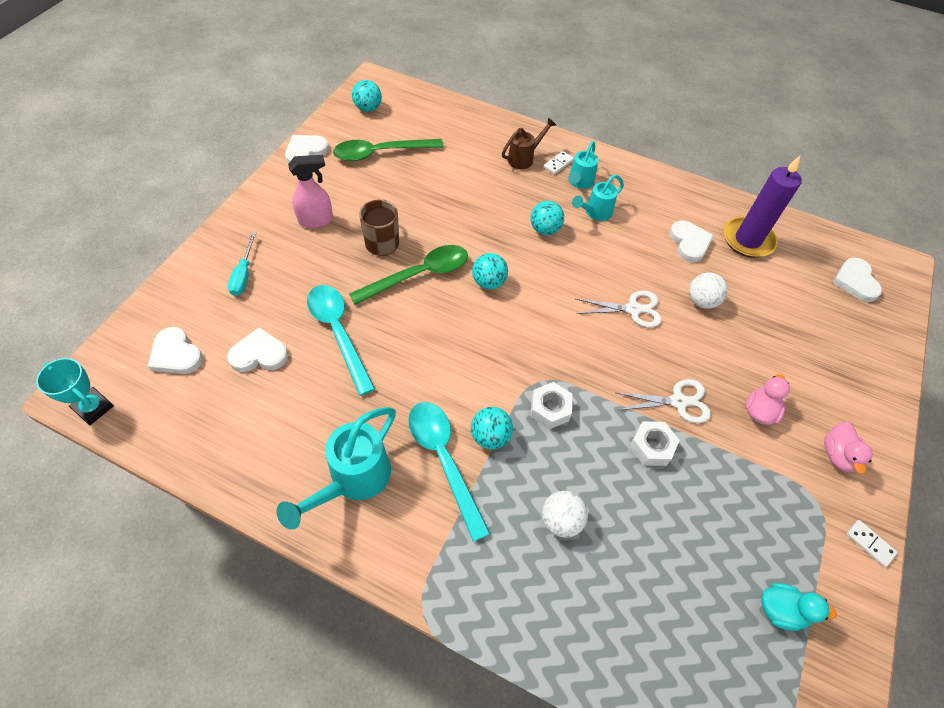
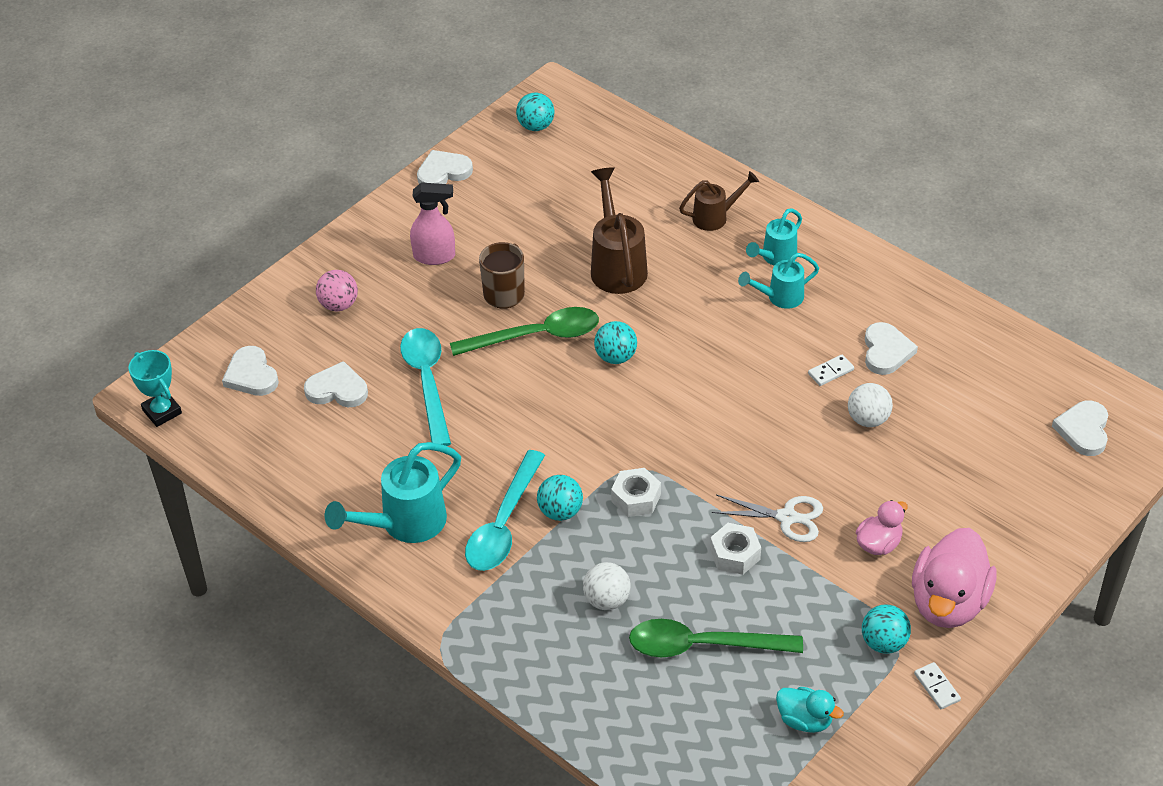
camera: 20 degrees right, 10 degrees down
(244, 275) = (339, 305): turquoise screwdriver -> pink ball
(381, 153) = (535, 186): green spoon -> green spoon (702, 645)
(444, 460) = (503, 524): turquoise spoon -> turquoise spoon turned 150 degrees counterclockwise
(463, 206) = (616, 265): none -> brown watering can
(545, 229) = (707, 308): turquoise ball -> turquoise ball (883, 642)
(558, 164) = (757, 230): white domino -> white domino (830, 372)
(633, 309) = (778, 414): white scissors -> none
(747, 240) = (966, 359): purple candle -> none
(837, 455) = (948, 602): pink duck -> pink duck, size x1.87

